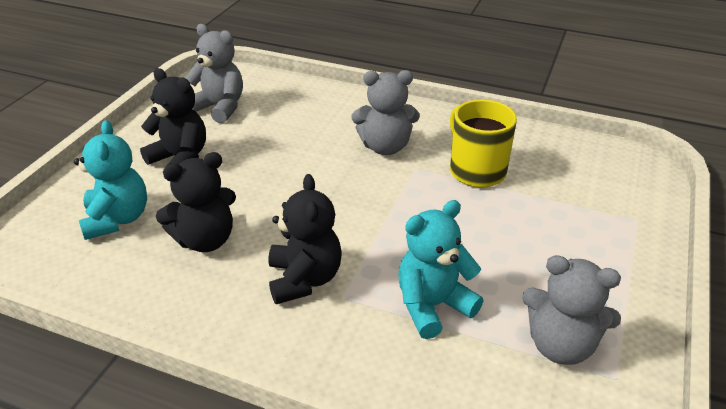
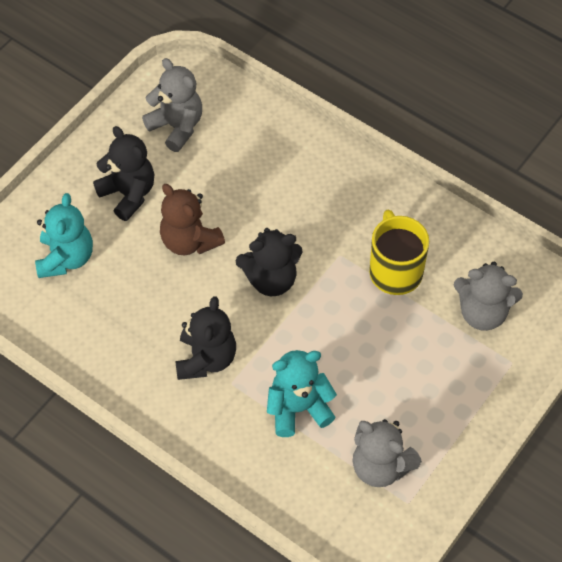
camera: 15 degrees right, 20 degrees up
(205, 240) = (135, 299): black teddy bear -> black teddy bear (271, 279)
(255, 183) = (189, 241): none -> brown teddy bear
(385, 147) = (322, 220): grey teddy bear -> grey teddy bear (482, 313)

